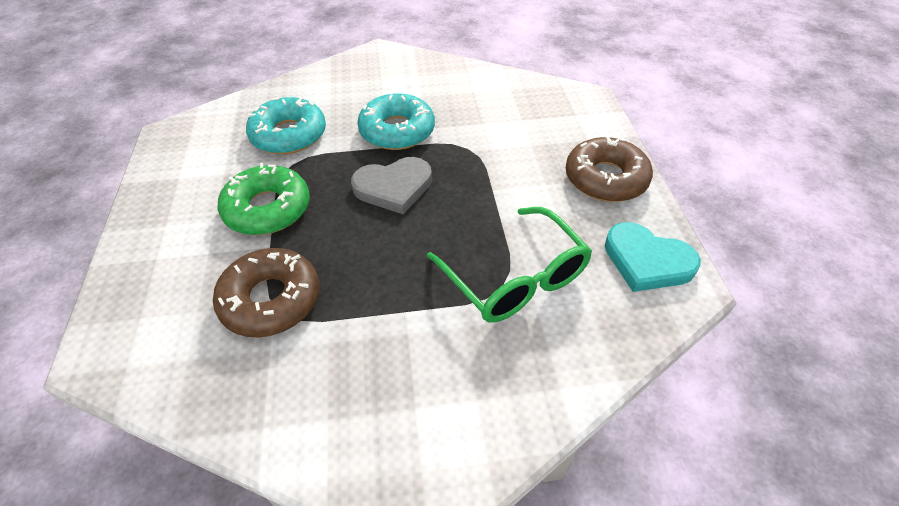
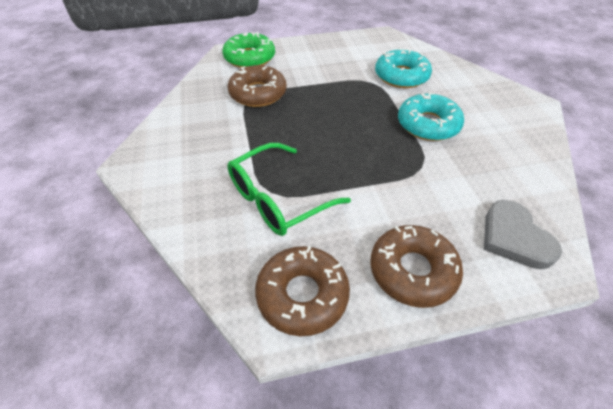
camera: 85 degrees right, 0 degrees up
(267, 209) = (328, 80): green donut -> green donut (249, 58)
(393, 187) = (361, 129): grey heart -> grey heart (514, 237)
(647, 261) = (302, 295): turquoise heart -> brown donut

